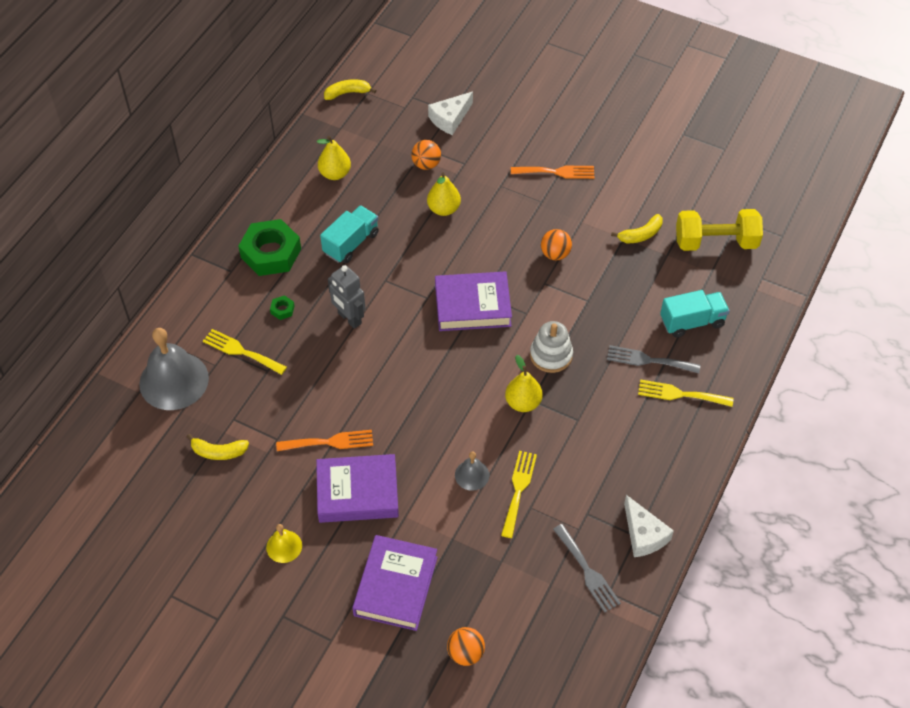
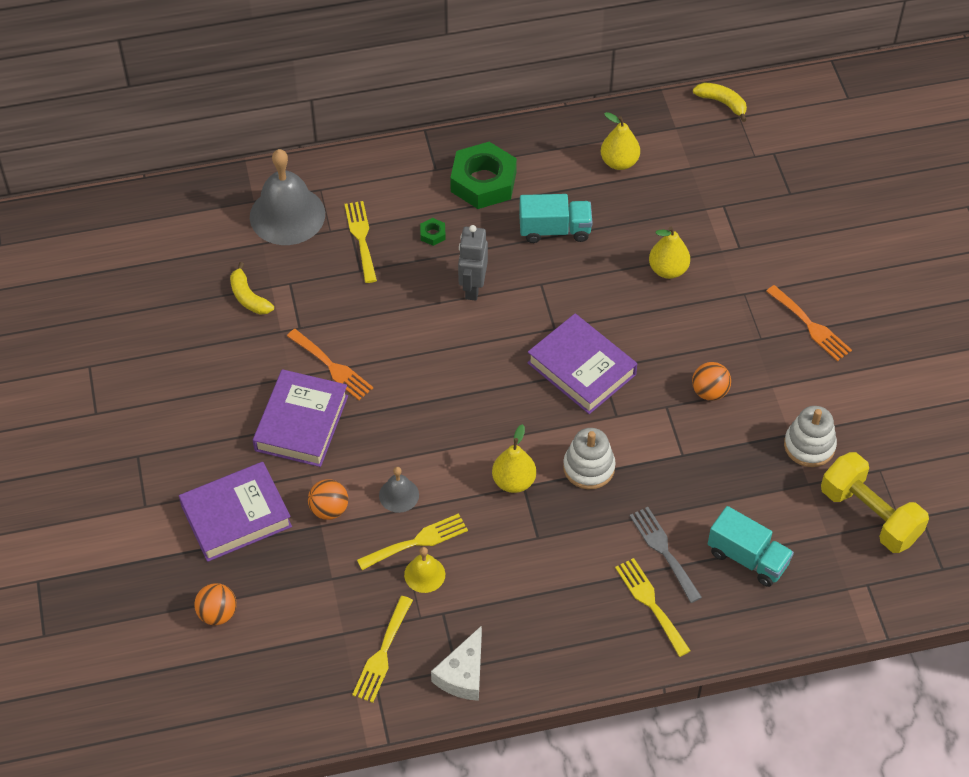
camera: 50 degrees right, 0 degrees up
(284, 546) = (202, 409): yellow bell -> yellow bell (424, 574)
(357, 492) = (301, 423): purple book -> purple book turned 60 degrees clockwise
(426, 164) = (705, 220): orange ball -> orange ball (329, 509)
(450, 119) = (780, 199): white cheese -> none
(587, 571) = (382, 654): grey fork -> yellow fork
(641, 235) = (809, 446): yellow banana -> white stacking toy

